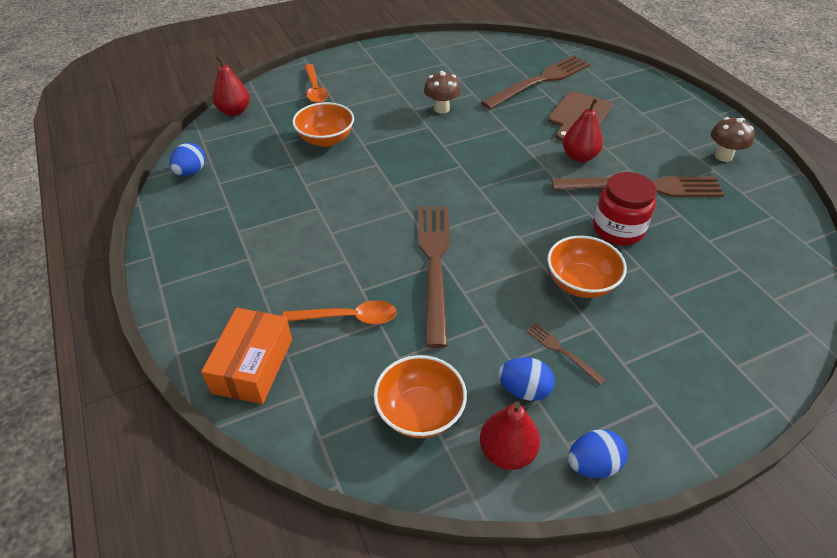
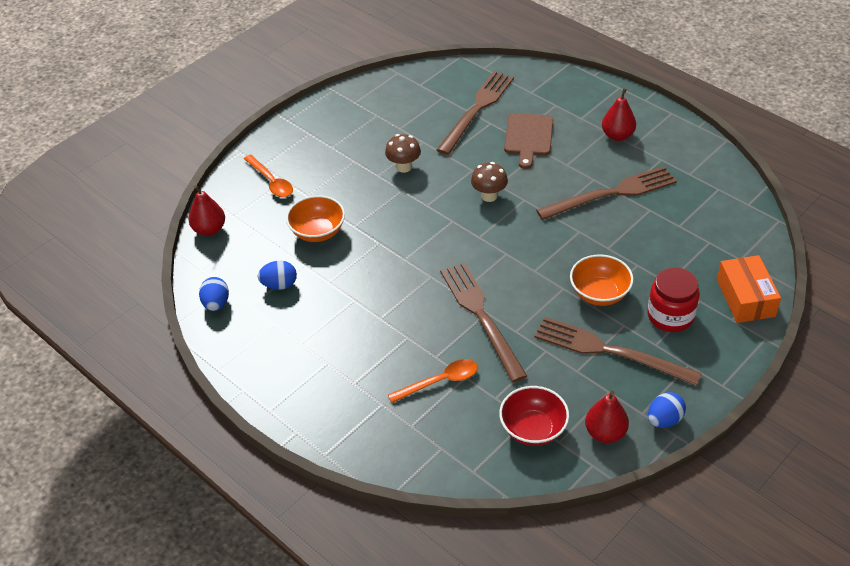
camera: 20 degrees left, 0 degrees up
(252, 365) = (391, 442): orange box -> orange box (745, 298)
(420, 412) = (533, 429): orange bowl -> red bowl
(524, 390) = (596, 388): blue egg -> blue egg (279, 285)
(562, 351) = (610, 351): brown fork -> brown fork, size x2.33
(579, 157) = (548, 180): red pear -> red pear (617, 136)
(618, 229) = (608, 239): red jar -> red jar (670, 316)
(723, 156) = (663, 143): brown mushroom -> brown mushroom (489, 196)

